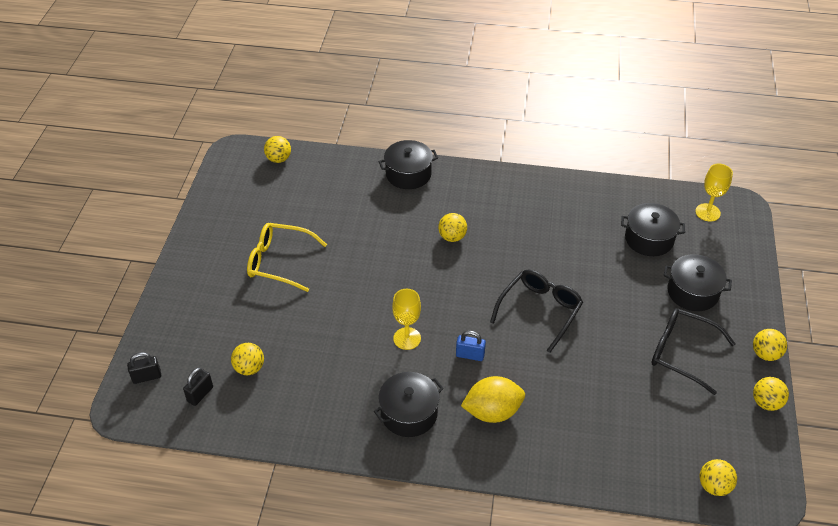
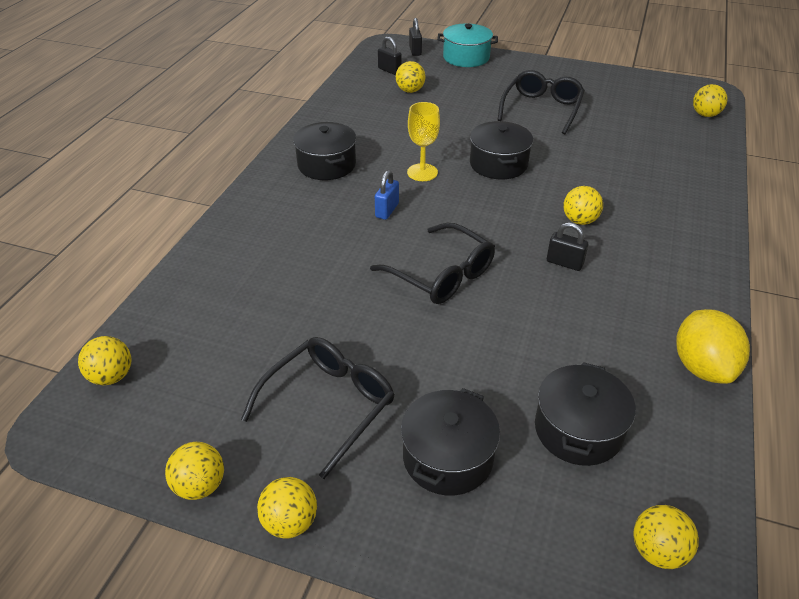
camera: 100 degrees right, 5 degrees down
(165, 327) = (466, 57): none -> turquoise pot
(278, 262) = (542, 108): yellow glasses -> black glasses
(408, 174) = (698, 199): black pot -> black pot (498, 164)
(492, 412) = (305, 215): yellow lemon -> yellow lemon (702, 367)
(505, 245) = (564, 263): none -> black padlock
(707, 212) = (658, 551): yellow goblet -> yellow ball

